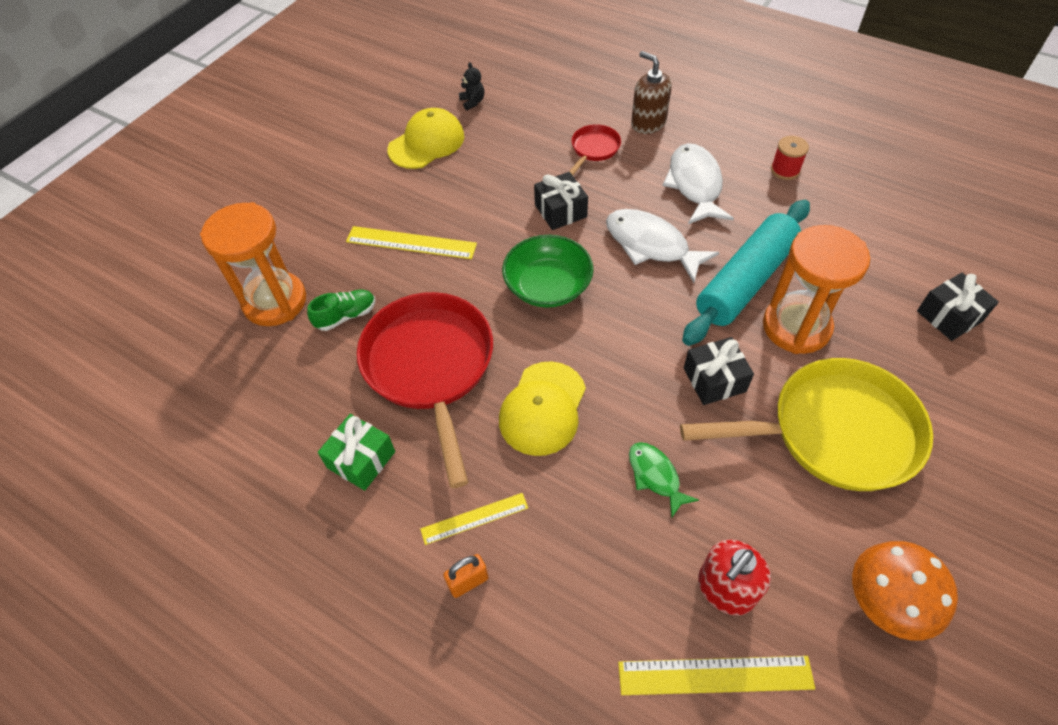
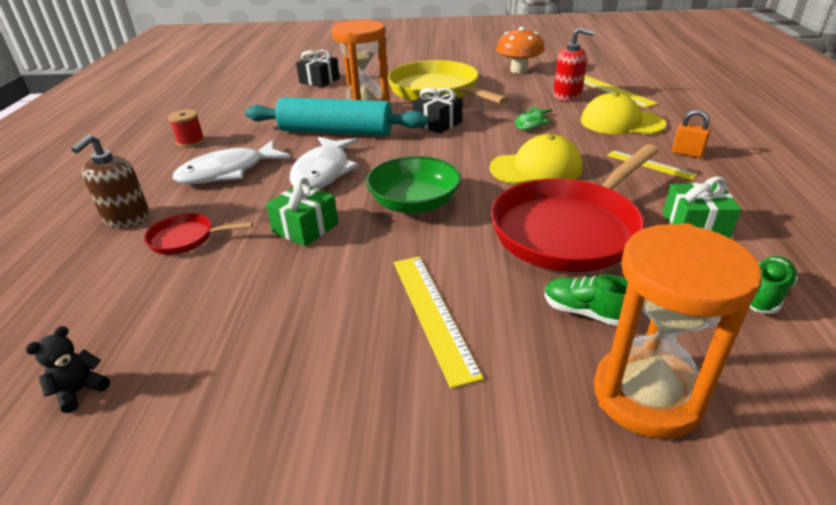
camera: 120 degrees left, 20 degrees down
(268, 428) = (764, 295): none -> green shoe
(426, 143) = (212, 399): yellow cap -> yellow cap (621, 122)
(560, 211) = (305, 228): black gift -> green gift

